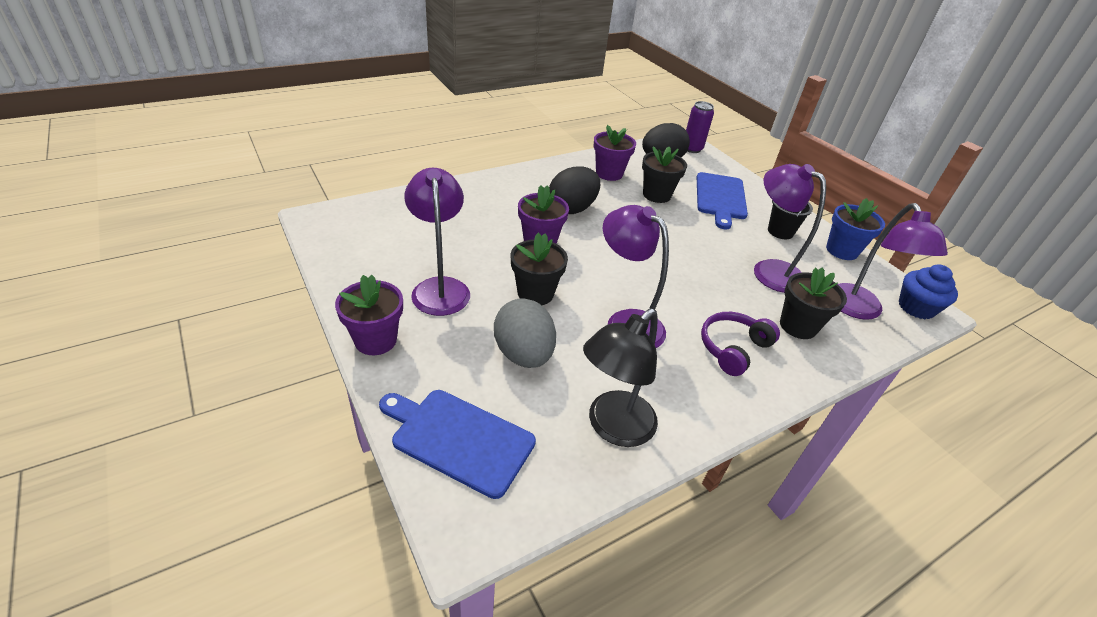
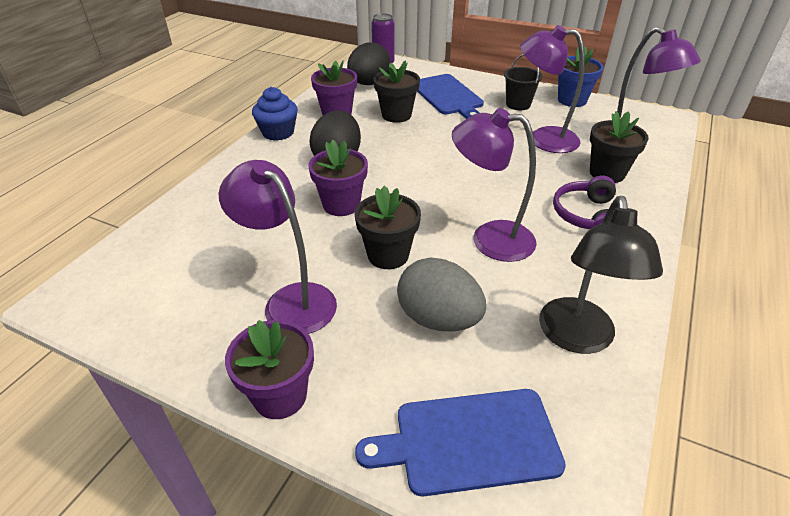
camera: 30 degrees left, 0 degrees up
(916, 307) = (657, 120): blue cupcake -> blue cupcake (278, 132)

